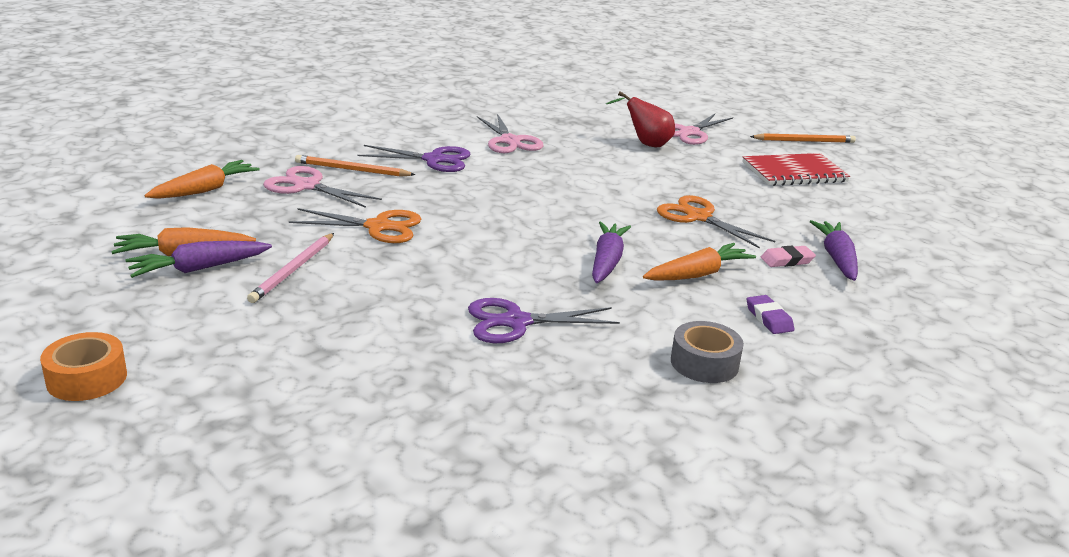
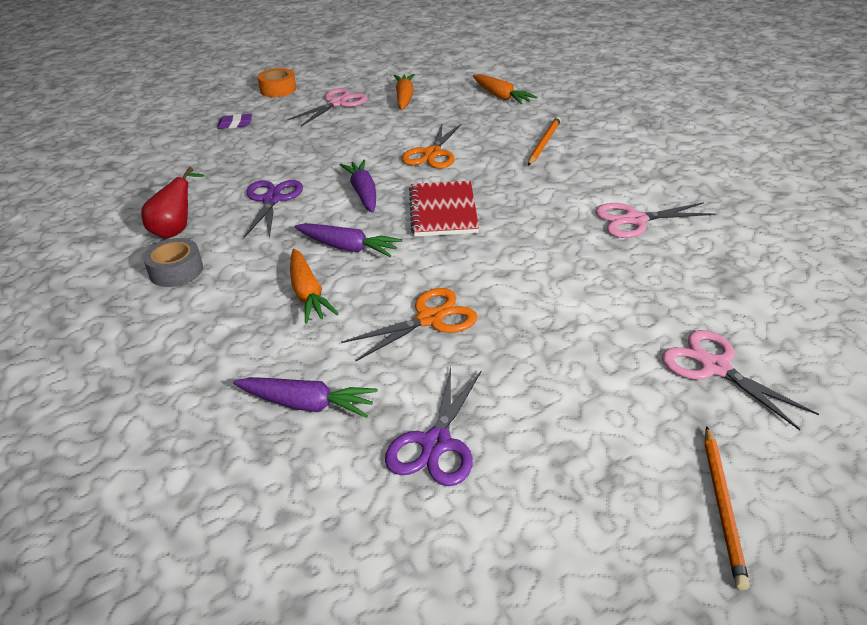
camera: 105 degrees right, 10 degrees up
(199, 268) = (383, 103): purple carrot -> purple carrot (363, 193)
(293, 270) = (372, 128): pink pencil -> none
(306, 186) = (509, 127): pink scissors -> pink scissors (337, 103)
(434, 160) = (573, 178): purple scissors -> purple scissors (436, 444)
(645, 144) = (654, 317): red pear -> red pear (176, 230)
(769, 318) = (216, 319): purple eraser -> purple eraser (235, 124)
(787, 260) = (315, 361): pink eraser -> none
(794, 172) = (572, 446): red notebook -> red notebook (443, 211)

